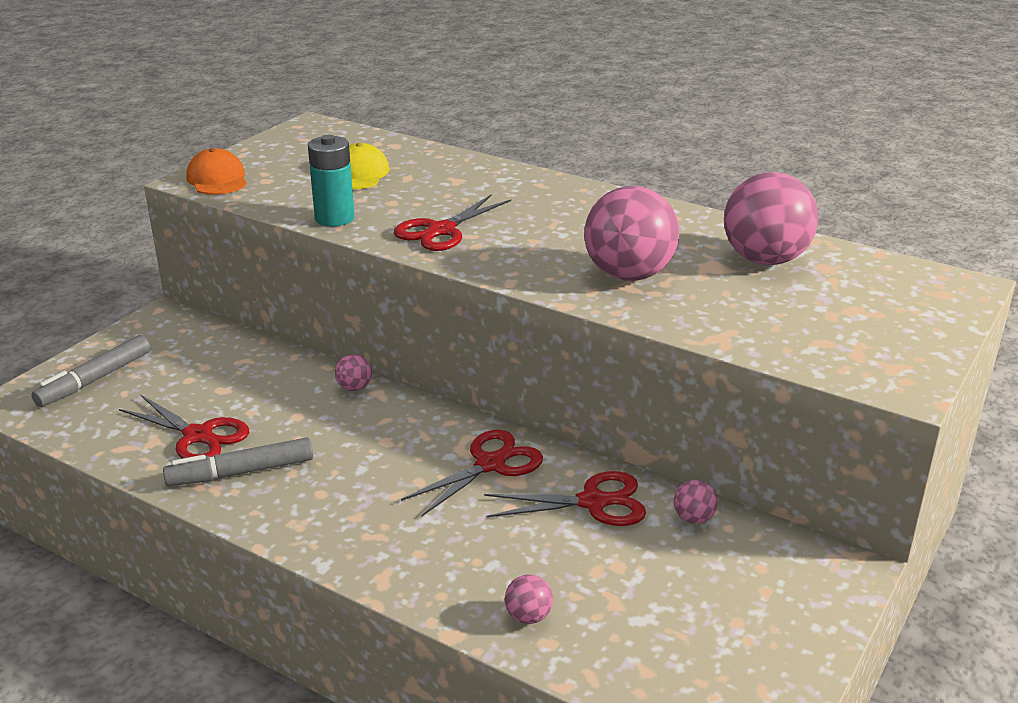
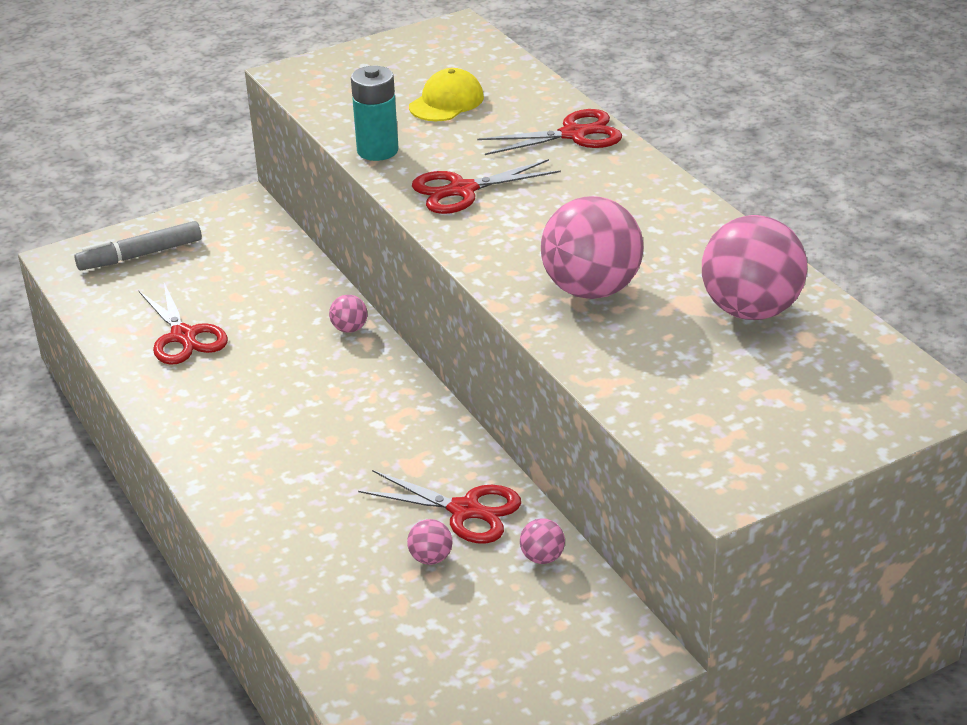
camera: 30 degrees right, 5 degrees up
(217, 179) = (312, 78): orange cap -> none
(241, 472) = (192, 382): grey marker -> none
(490, 464) = (405, 444): red scissors -> red scissors (573, 134)
(528, 616) = (318, 591): pink ball -> pink ball (430, 558)

